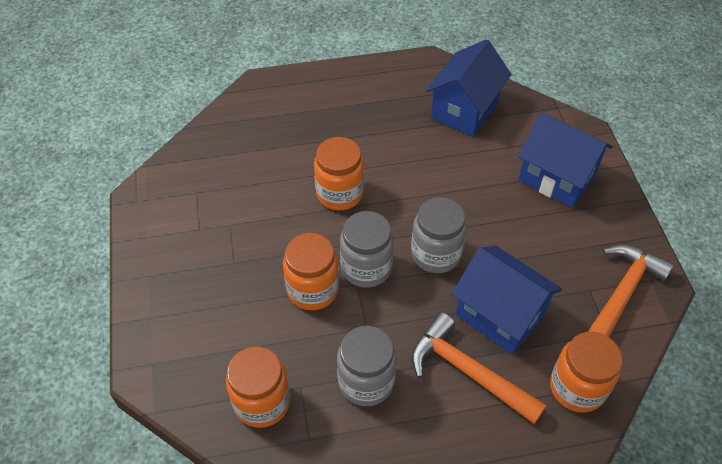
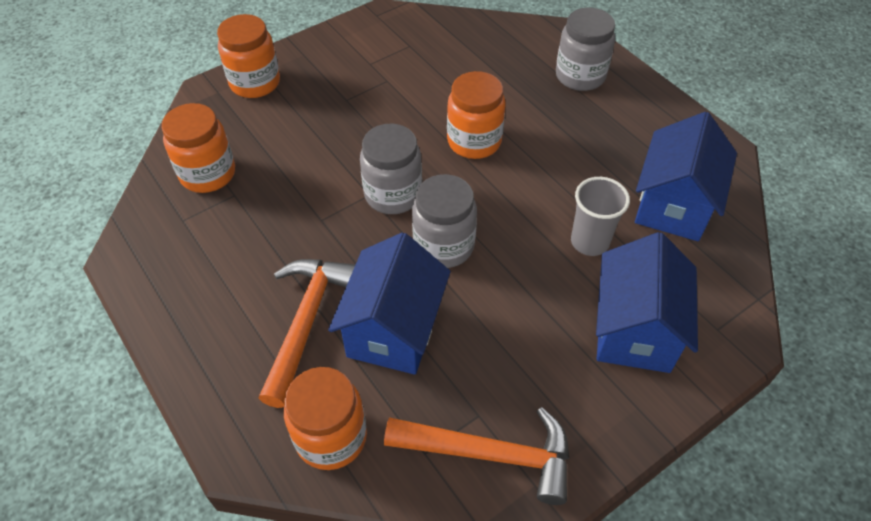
camera: 65 degrees right, 0 degrees up
(313, 289) = (345, 164): orange jar -> orange jar (255, 83)
(366, 381) = (259, 240): grey jar -> grey jar (580, 76)
(464, 110) = (673, 205): blue house -> blue house turned 75 degrees counterclockwise
(474, 168) = (589, 242): none -> grey cup

